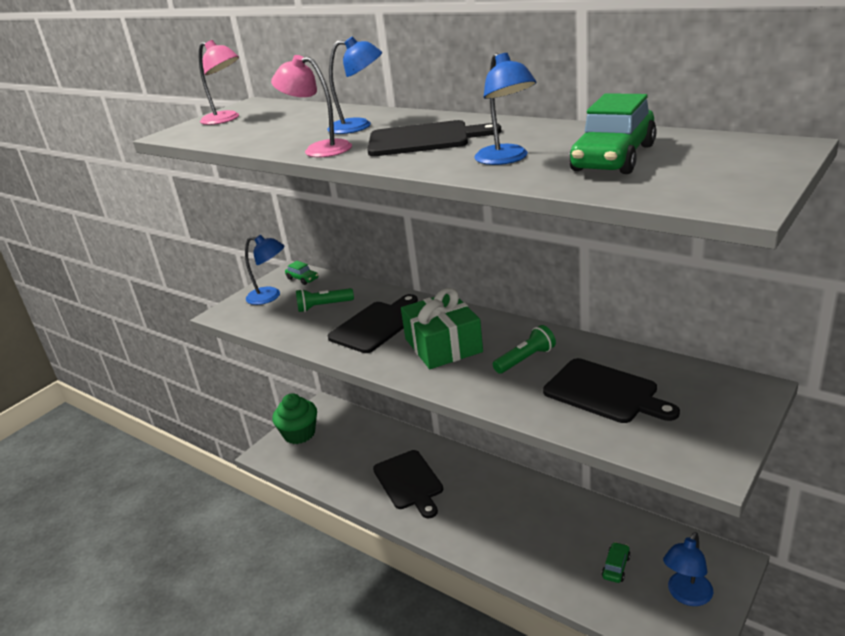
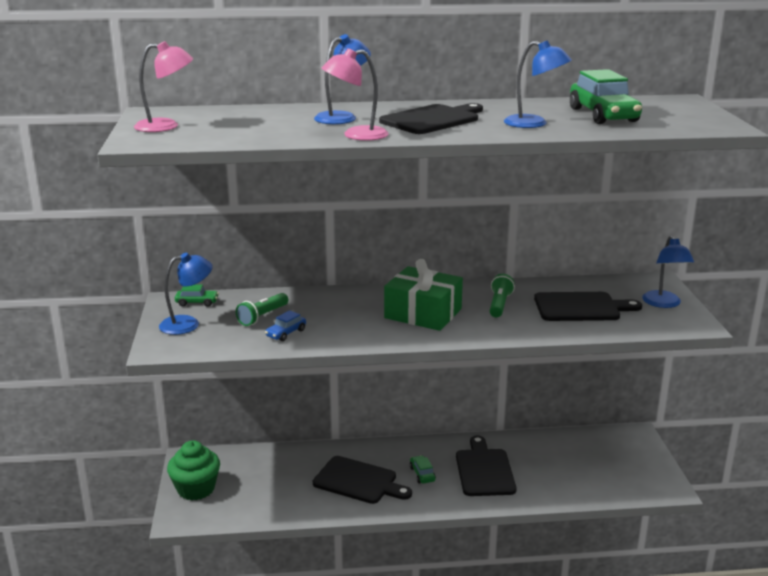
camera: 45 degrees left, 5 degrees down
(315, 328) = (286, 333): none -> blue car
(376, 325) = (340, 316): black cutting board -> black cutting board (484, 470)
(616, 567) = (576, 467): green car -> green car (422, 474)
(686, 595) = (634, 464): blue lamp -> blue lamp (664, 304)

